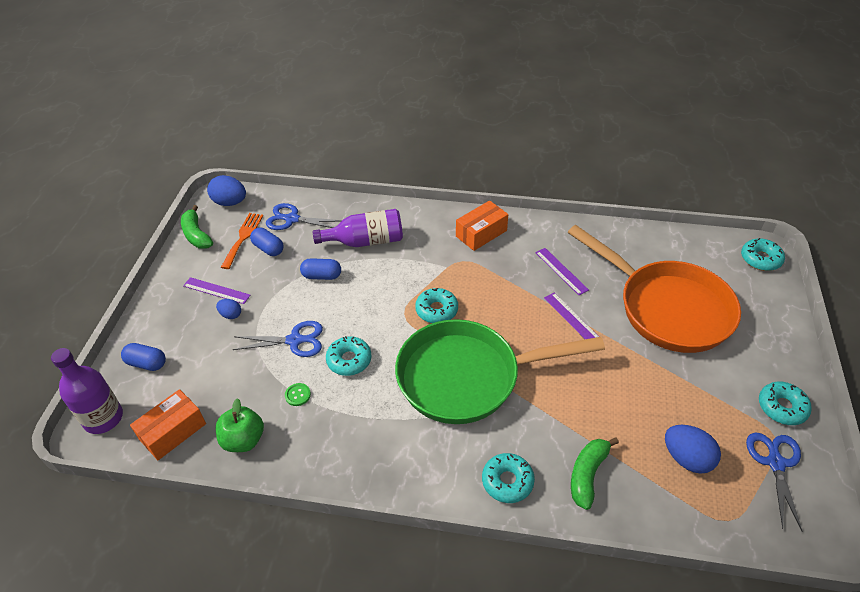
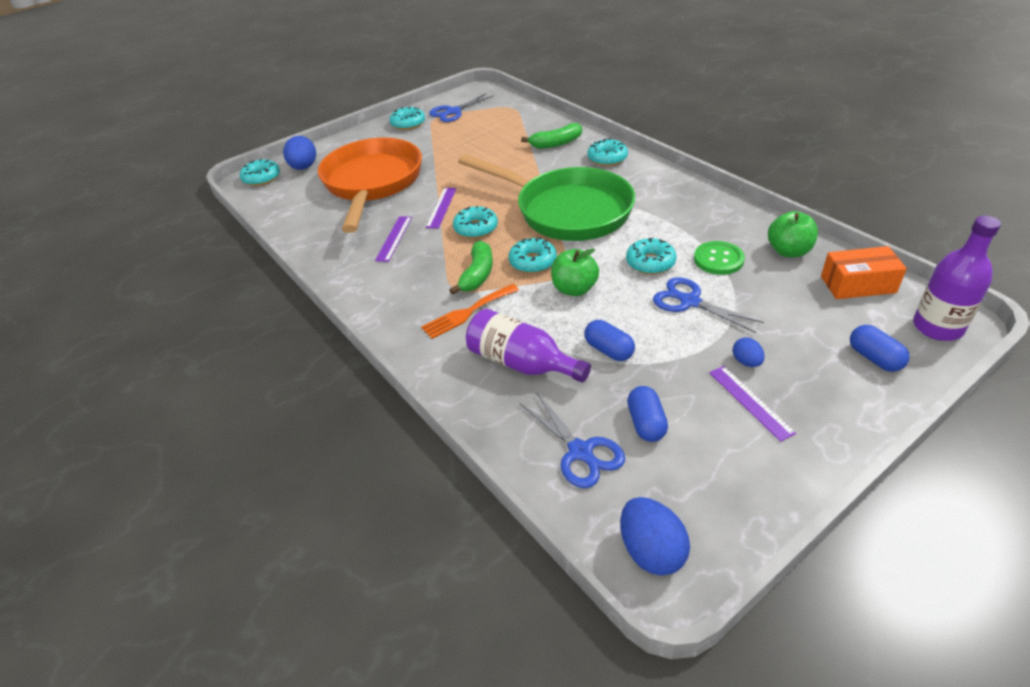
camera: 135 degrees left, 5 degrees down
(196, 235) = (740, 515): green banana -> green banana (477, 275)
(243, 238) = (670, 463): orange fork -> orange fork (467, 312)
(297, 395) = (718, 259): green button -> green button, size x1.81
(384, 305) = (574, 289): none -> green apple
(481, 233) = (403, 303): orange box -> none
(516, 315) = (476, 228): none -> turquoise donut
(687, 458) = (493, 128): blue egg -> blue egg (304, 167)

